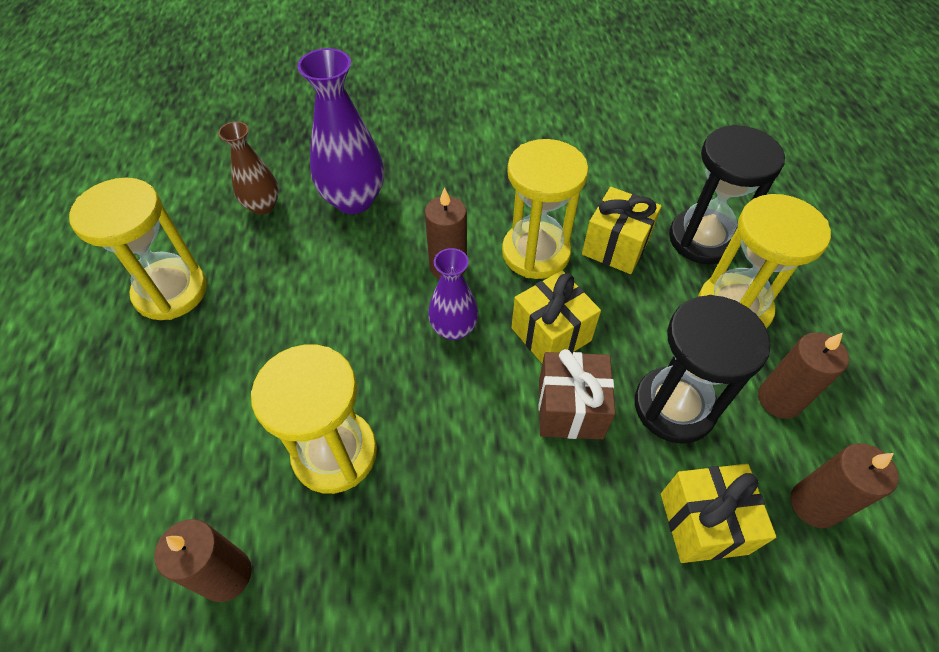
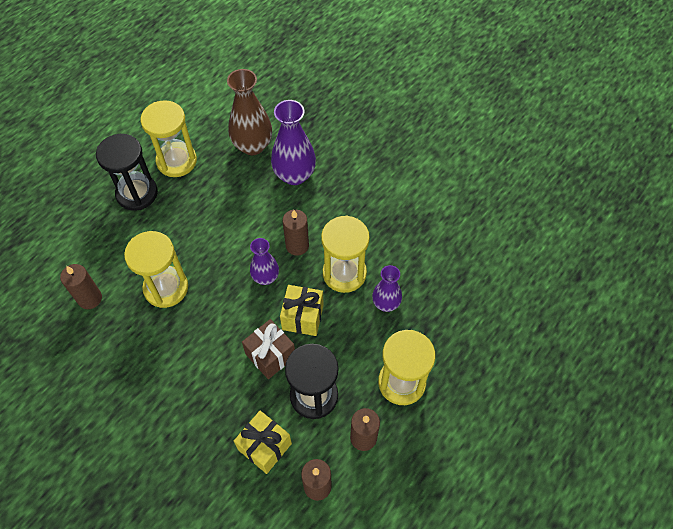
camera: 45 degrees right, 5 degrees up
(262, 206) = (253, 146): brown vase -> brown vase, size x1.65
(615, 247) = (386, 303): yellow gift -> purple vase
(702, 239) = (435, 338): black hourglass -> black hourglass (137, 193)

